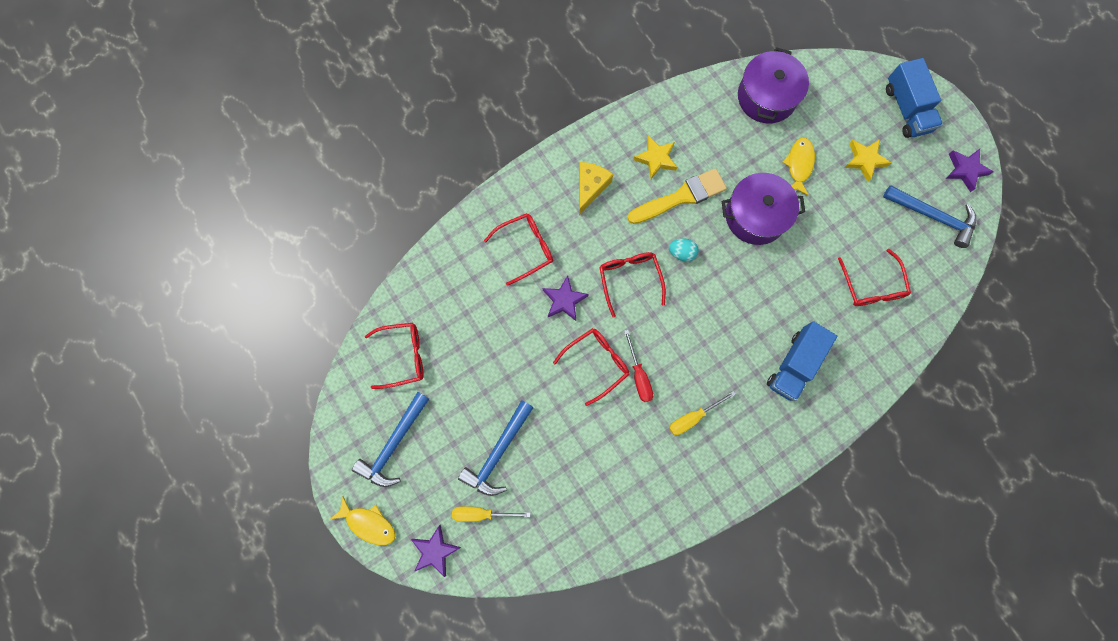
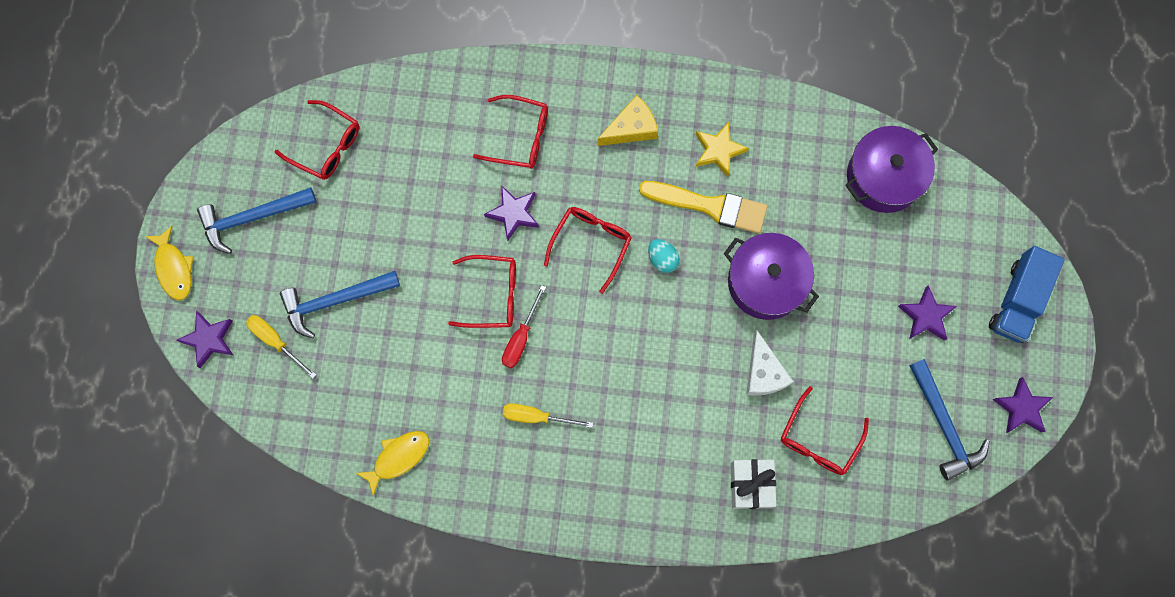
camera: 40 degrees right, 0 degrees up
(794, 365) = (674, 449): blue truck -> none
(799, 165) = (855, 268): yellow fish -> yellow fish (398, 457)
(803, 272) = (763, 372): none -> white cheese
(858, 348) = (751, 485): none -> white gift
(864, 160) = (926, 316): yellow star -> purple star

